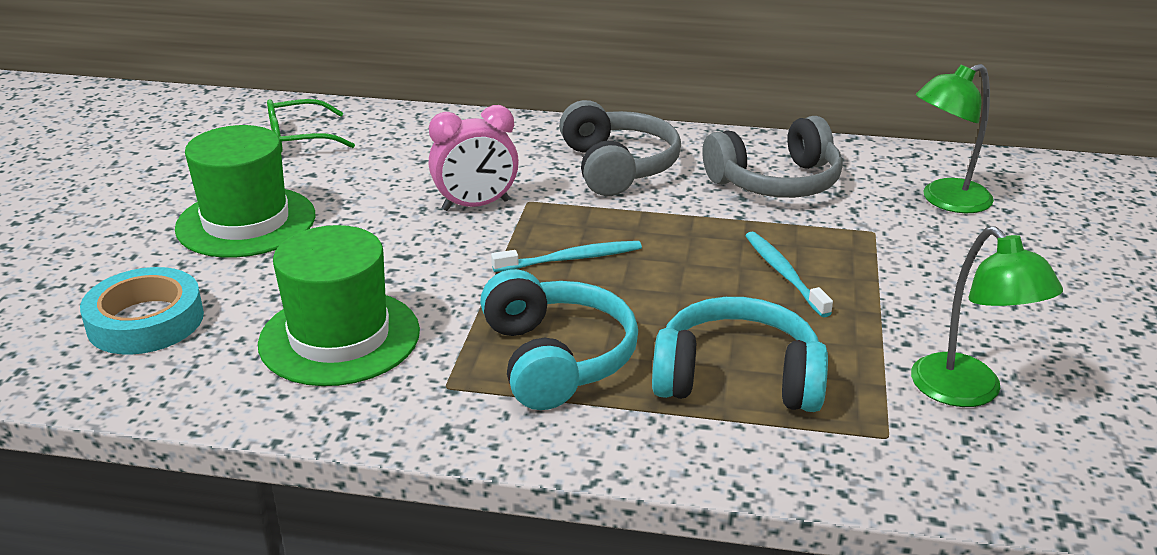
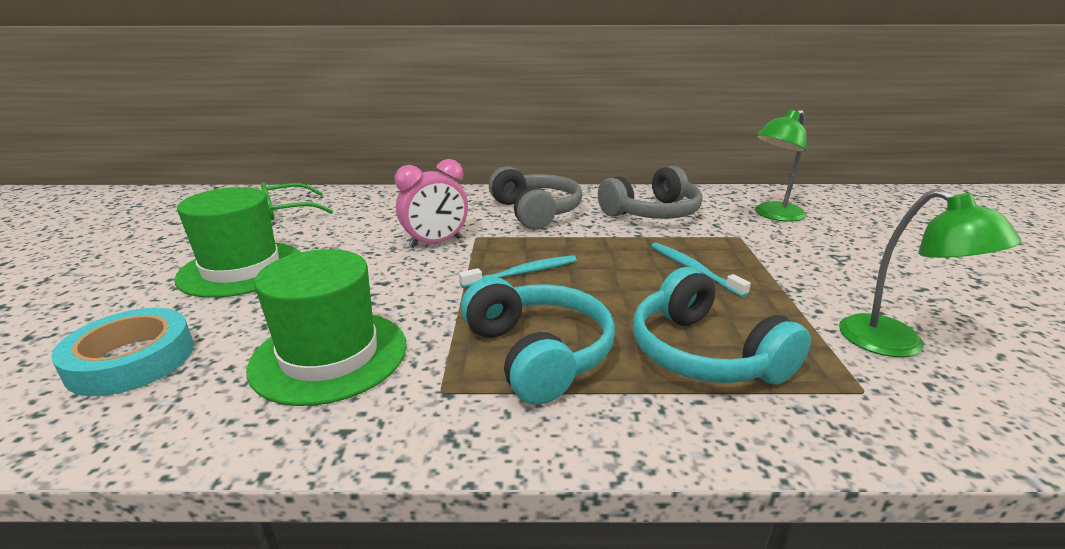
camera: 10 degrees left, 5 degrees down
(737, 378) = (704, 354): turquoise headphones -> turquoise headphones turned 120 degrees counterclockwise

